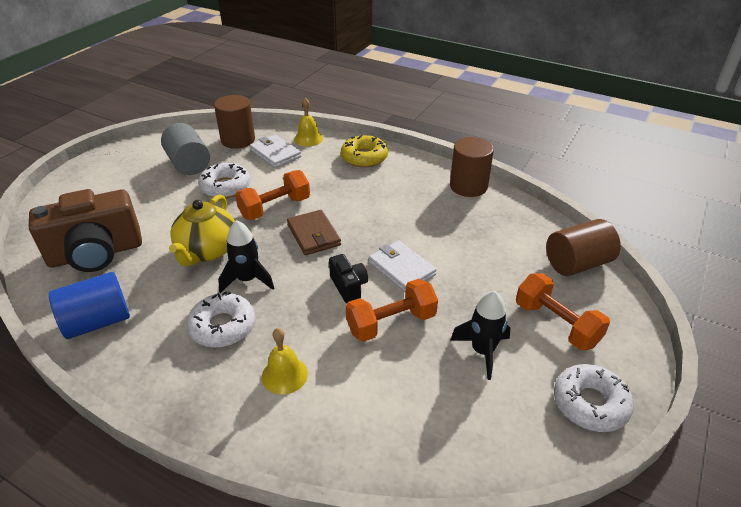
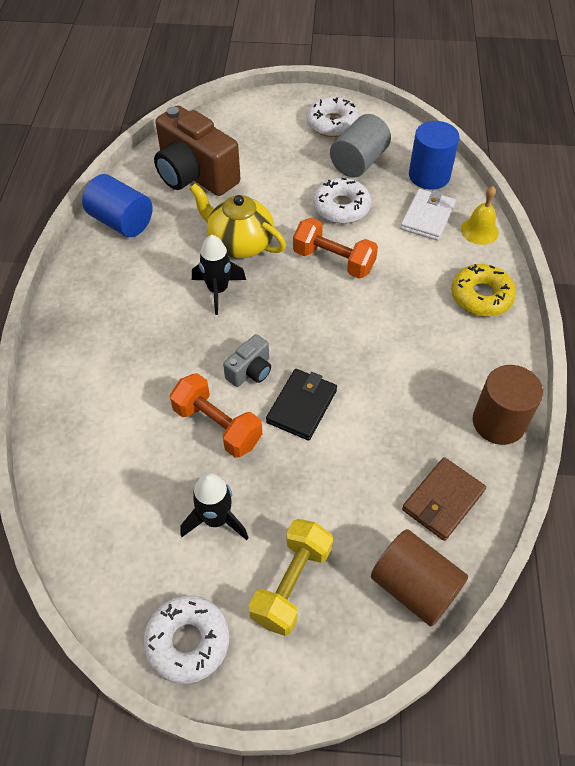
camera: 65 degrees right, 15 degrees up
(207, 251) = (240, 243): yellow teapot -> yellow teapot turned 45 degrees clockwise
(223, 326) = (153, 302): white donut -> white donut (332, 124)
(238, 140) = (429, 176): brown cylinder -> blue cylinder
(284, 375) = (118, 370): yellow bell -> none
(314, 235) = (310, 311): brown wallet -> brown wallet (443, 500)
(348, 286) = (250, 371): black camera -> grey camera
(401, 268) = (301, 406): white wallet -> black wallet
(556, 324) = (291, 584): orange dumbbell -> yellow dumbbell

